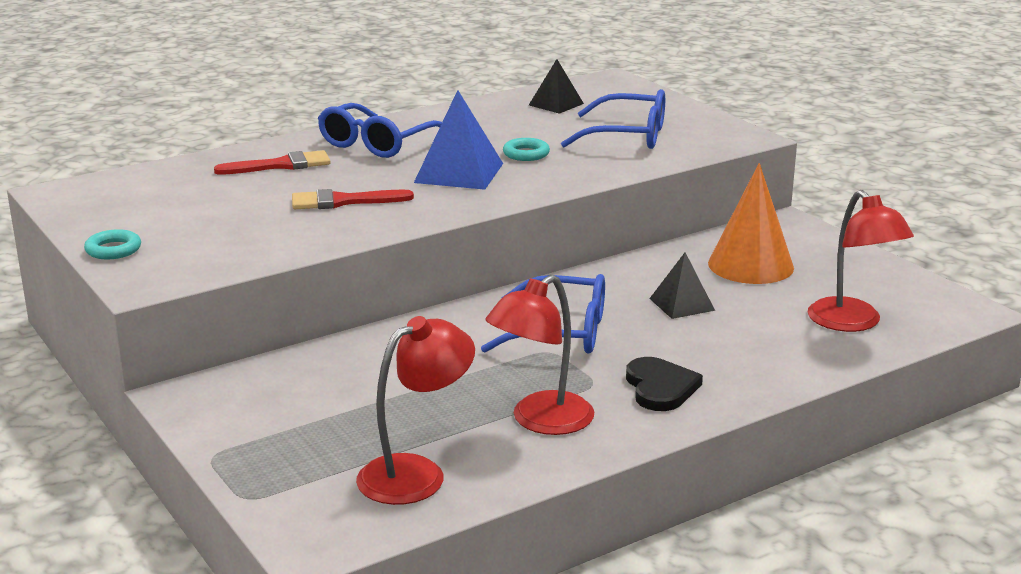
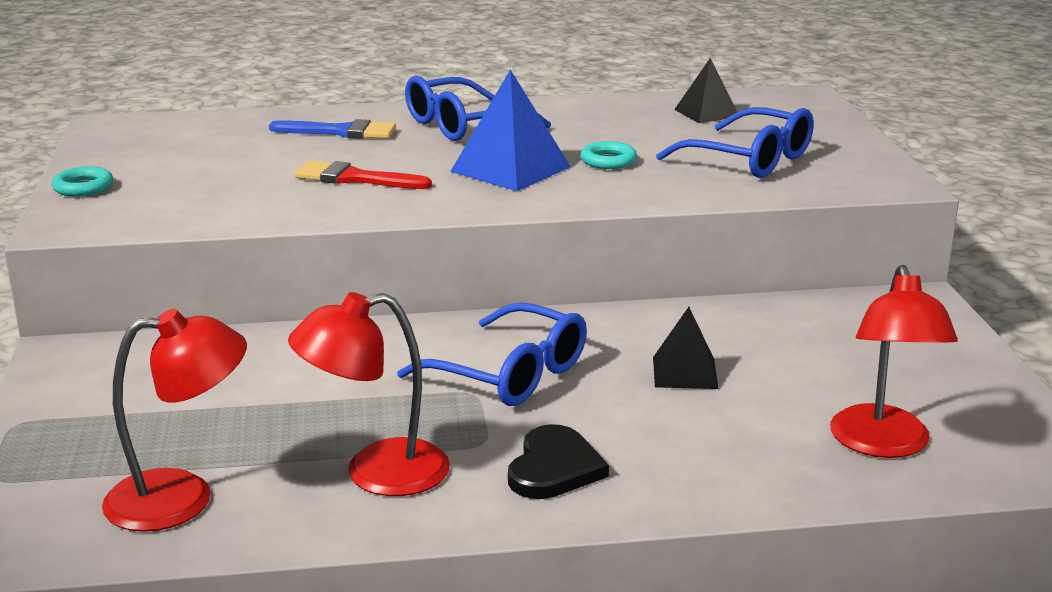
camera: 25 degrees right, 0 degrees up
(281, 165) = (341, 132): red brush -> blue brush
(750, 265) = (819, 343): orange cone -> none

